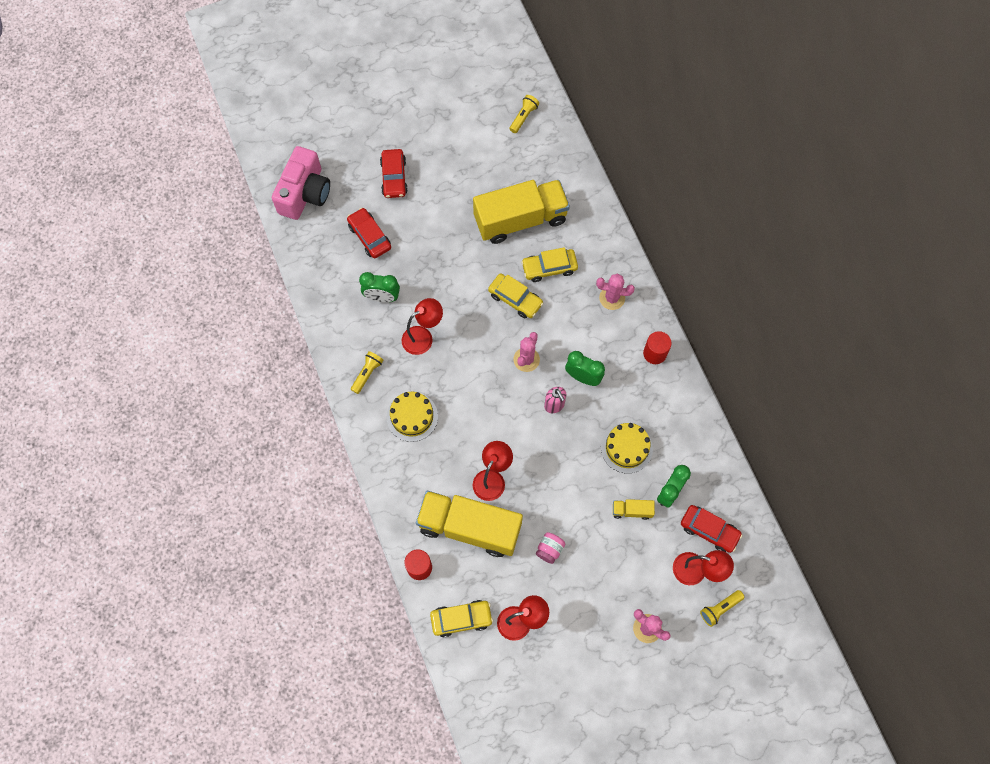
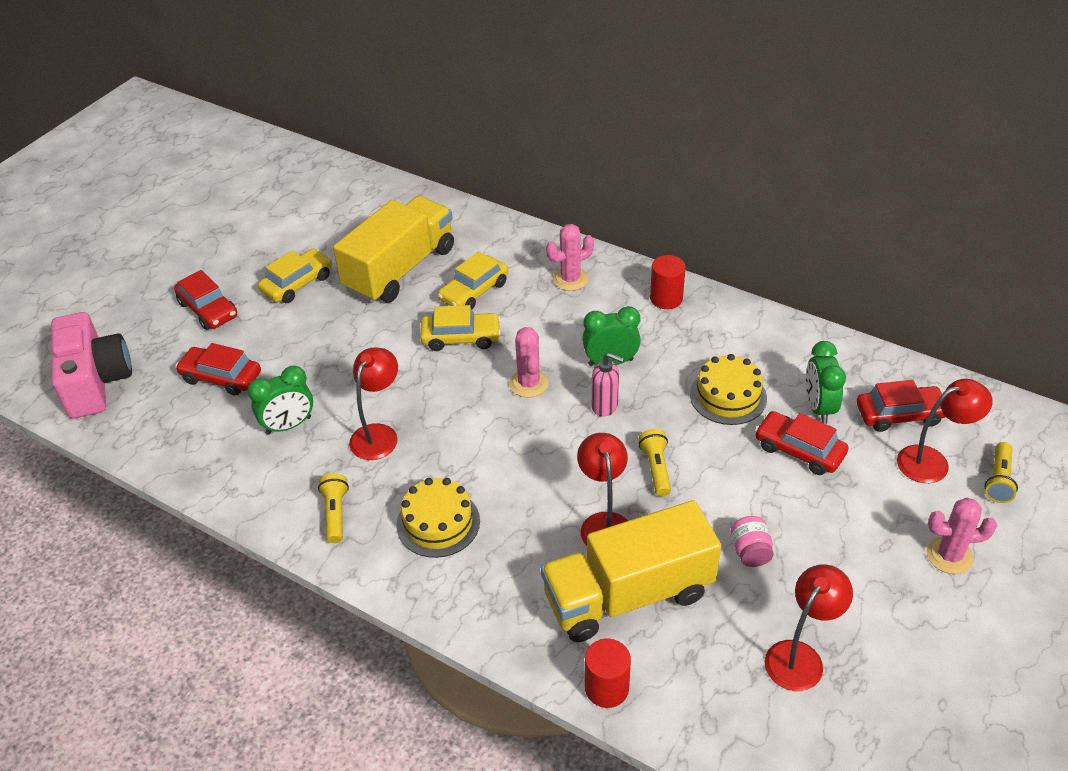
camera: 35 degrees left, 25 degrees down
(461, 619) = (722, 711): yellow car -> yellow car (297, 283)
(523, 117) = (323, 190): yellow flashlight -> yellow flashlight (656, 468)
(631, 511) = (799, 450): yellow truck -> red car

